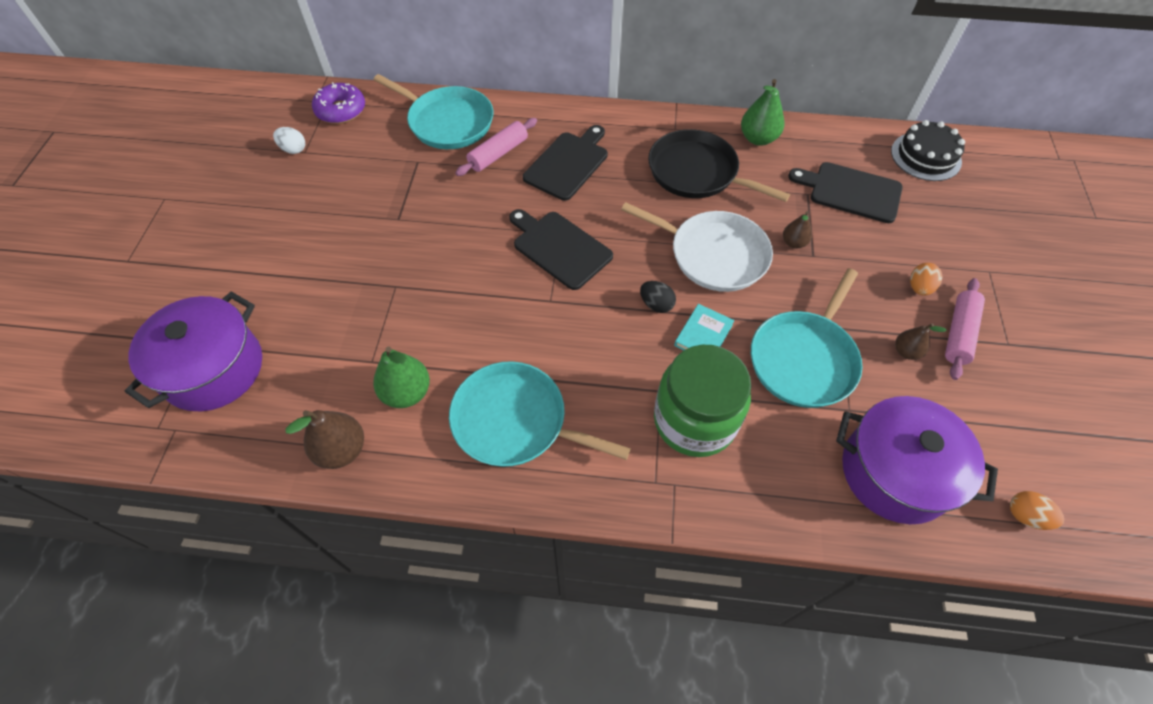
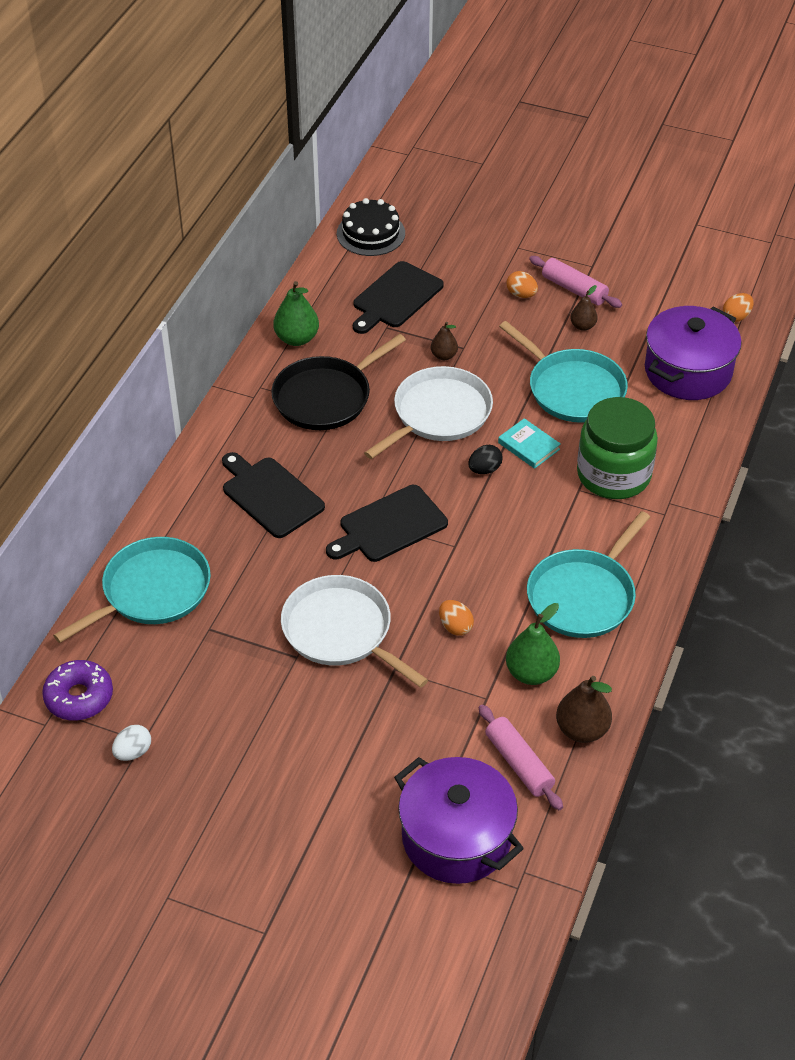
camera: 75 degrees left, 10 degrees down
(430, 241) = (341, 631): none -> white pan
(452, 320) = (455, 627): none -> orange egg
(498, 154) = (228, 552): pink rolling pin -> pink rolling pin (519, 763)

